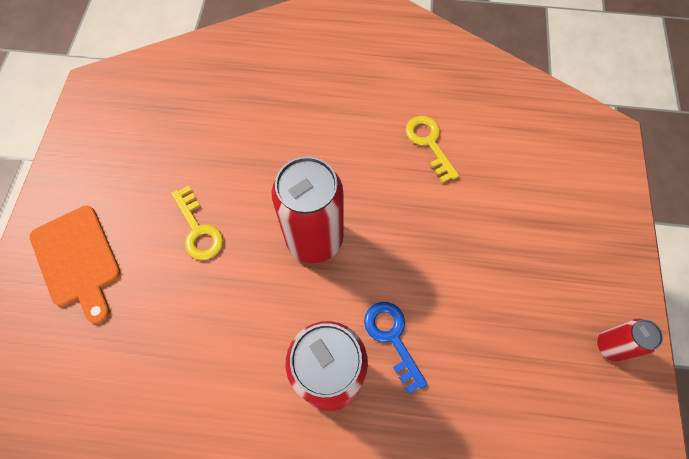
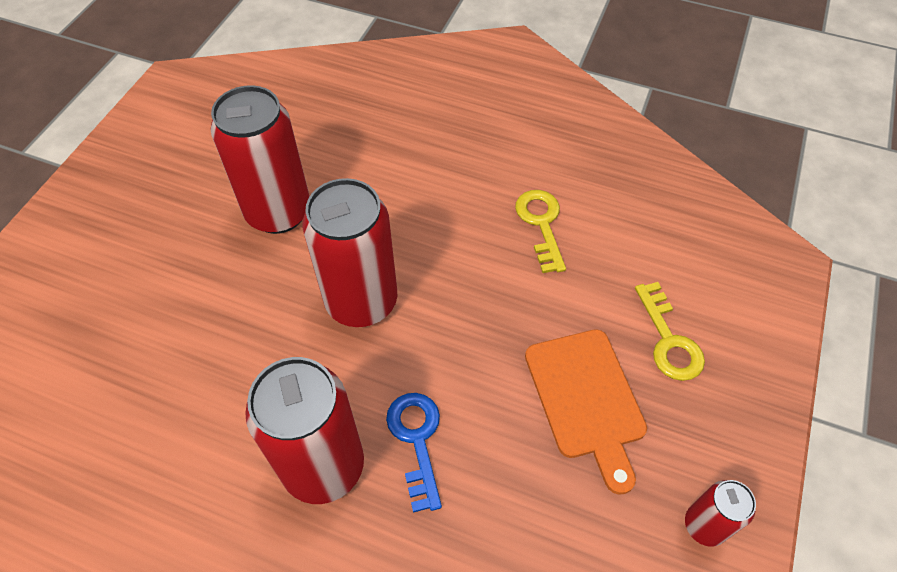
camera: 15 degrees right, 10 degrees down
(77, 259) = (83, 260): orange cutting board -> orange cutting board (586, 399)
(198, 230) = (229, 259): yellow key -> yellow key (669, 340)
(224, 180) = (278, 212): none -> red can

